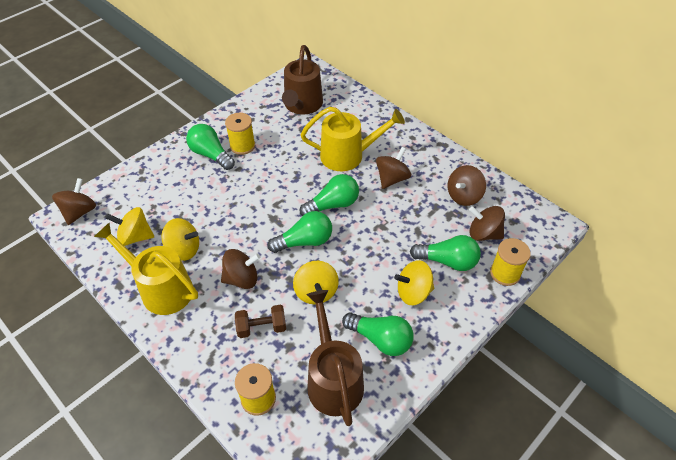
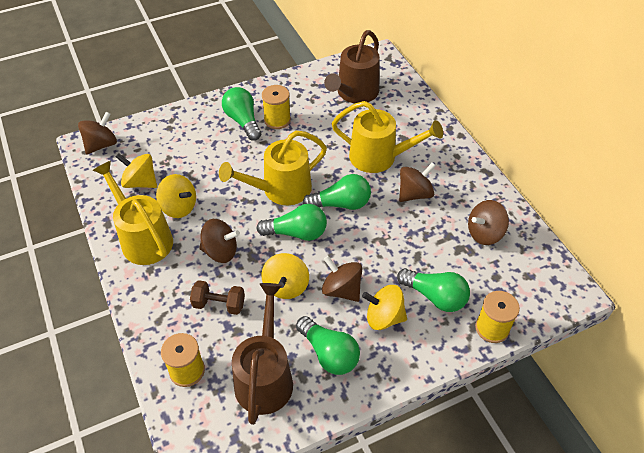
camera: 20 degrees right, 0 degrees up
(272, 207) = (280, 190): none -> yellow watering can
(483, 234) = (488, 279): brown spinning top -> brown spinning top (341, 289)

